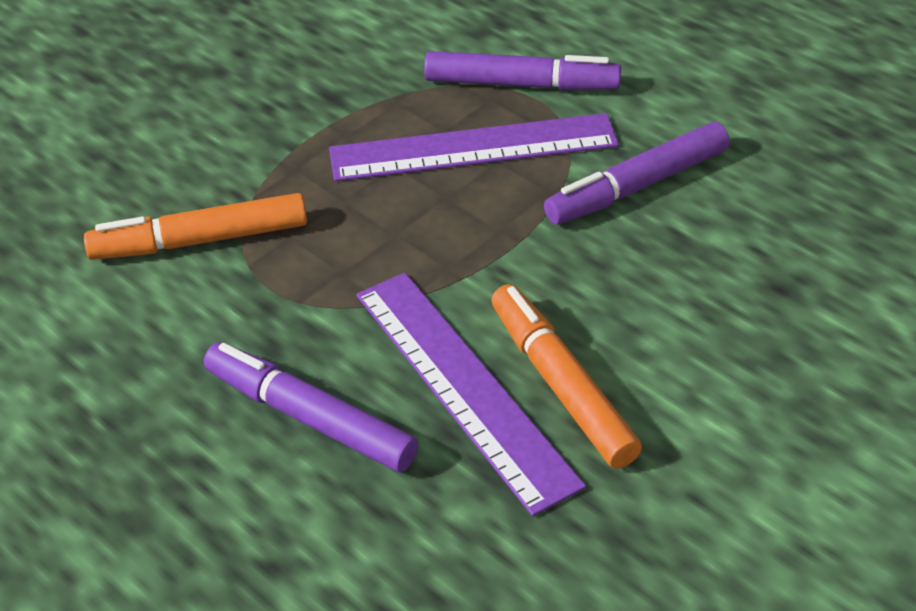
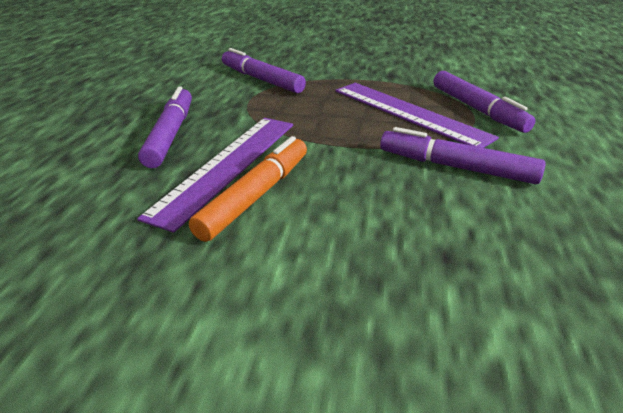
camera: 55 degrees right, 10 degrees down
(202, 240) = (262, 80): orange marker -> purple marker

